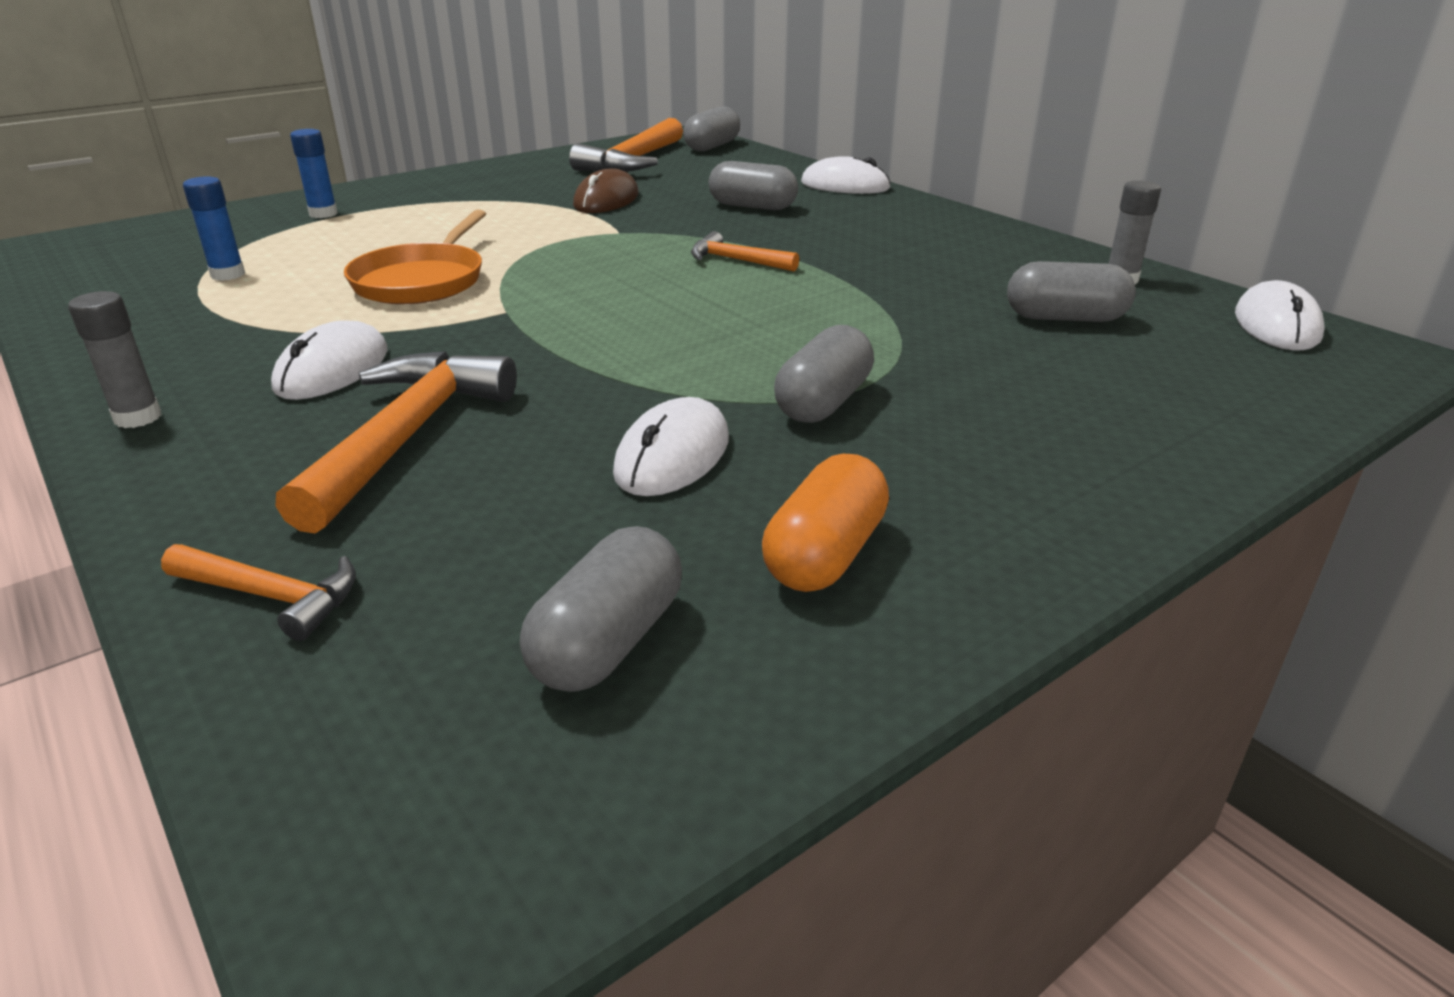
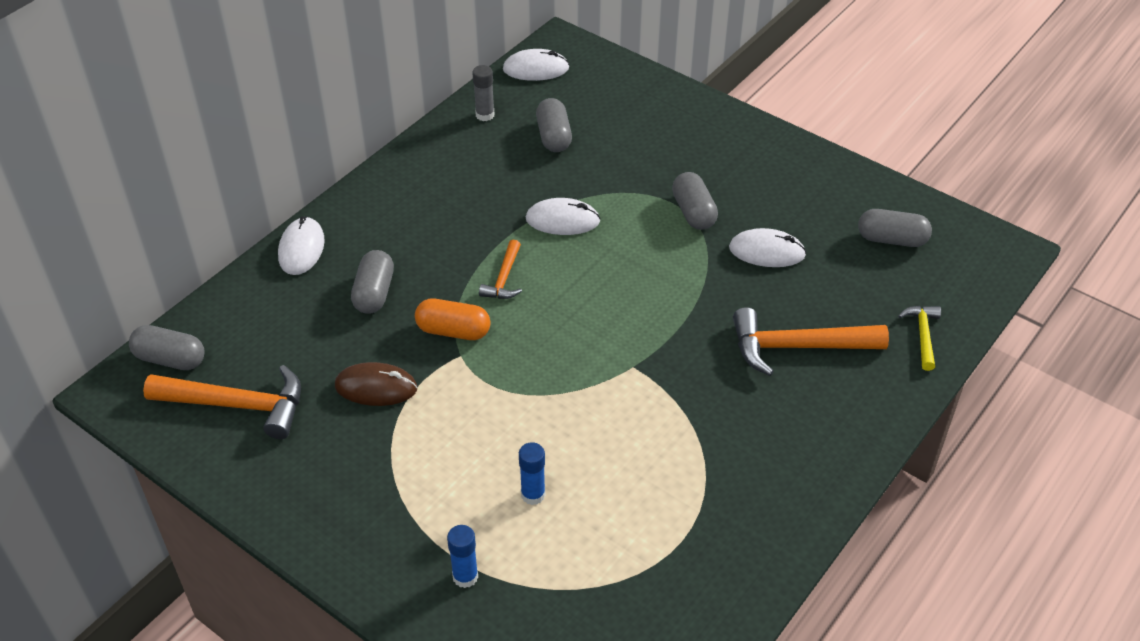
camera: 105 degrees left, 15 degrees up
(138, 418) = (834, 466): grey glue stick -> none
(228, 275) = (629, 557): blue glue stick -> blue glue stick (533, 494)
(271, 596) = (923, 335): orange hammer -> yellow hammer
(332, 369) = (745, 412): white mouse -> white mouse (562, 220)
(422, 281) = (599, 431): orange pan -> none
(823, 402) = (693, 212): grey capsule -> grey capsule turned 60 degrees clockwise
(825, 554) = (814, 196): orange capsule -> orange capsule (453, 331)

